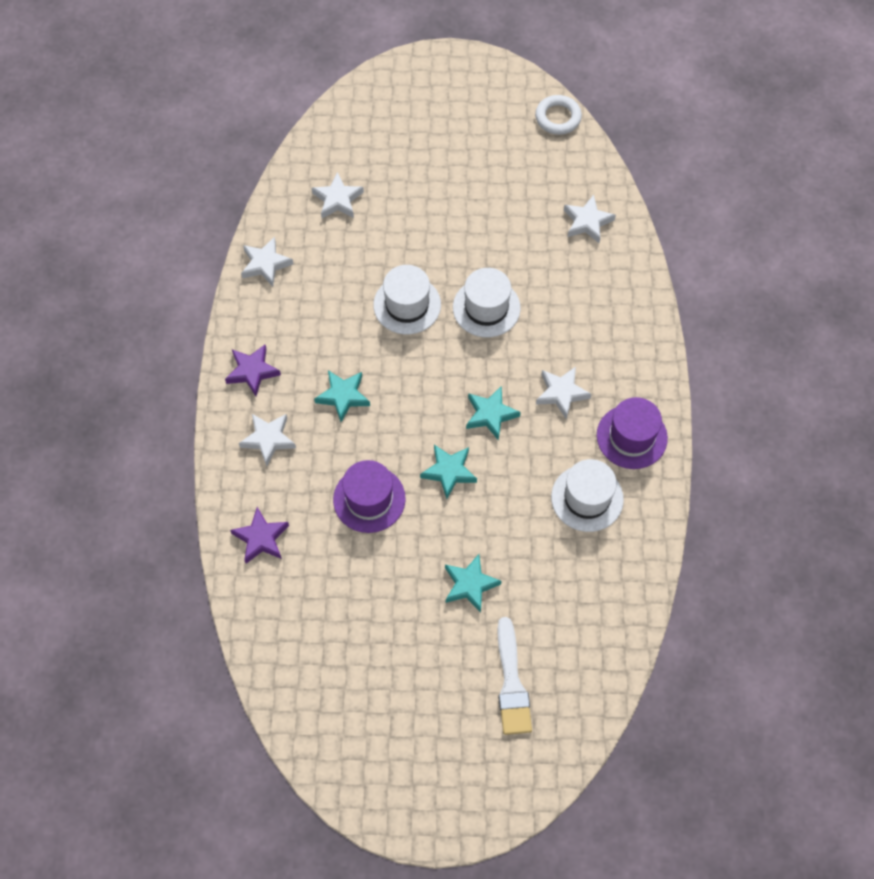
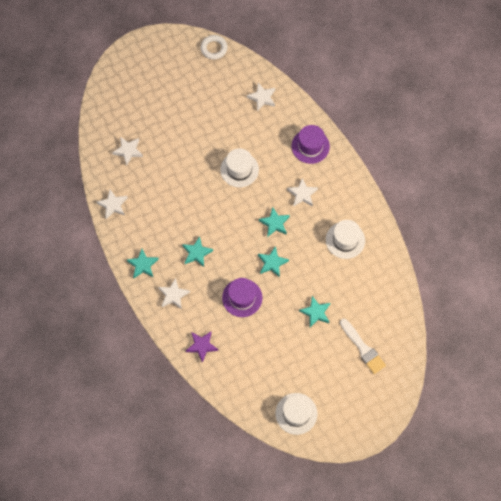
camera: 30 degrees left, 5 degrees up
(252, 371) = (143, 265): purple star -> turquoise star
(407, 305) = (199, 189): white hat -> white hat (296, 413)
(631, 436) = (348, 198): purple hat -> purple hat (310, 146)

